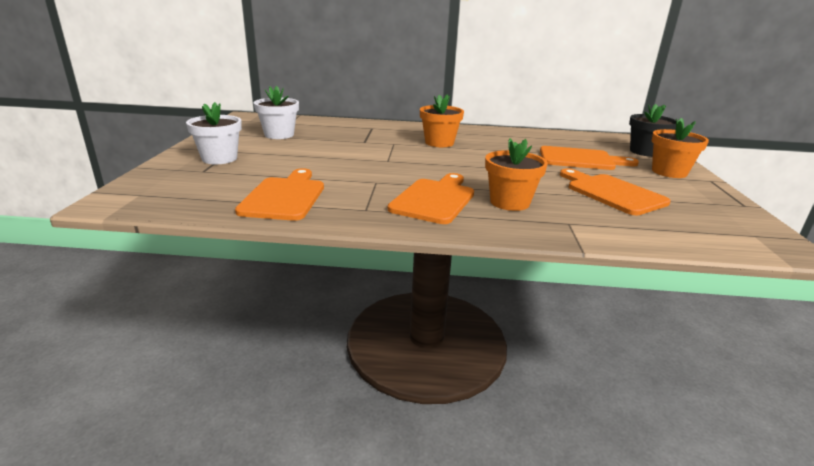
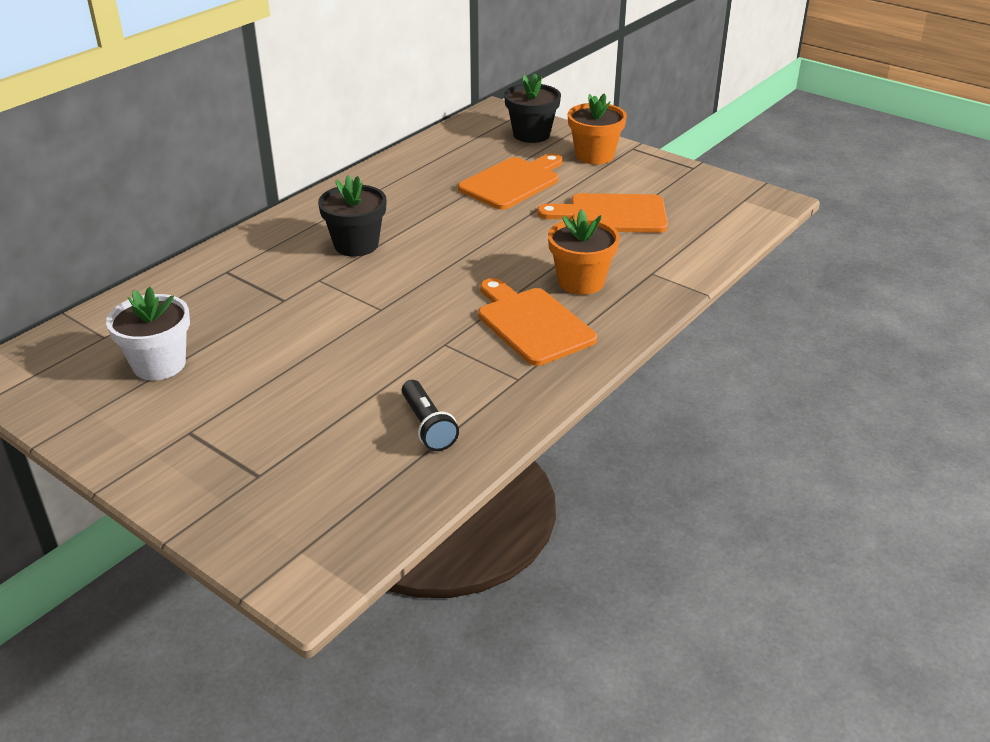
camera: 55 degrees left, 10 degrees up
(219, 158) = (216, 449): white flower pot -> none
(284, 197) = (427, 426): orange cutting board -> black flashlight
(439, 143) = (356, 245): orange flower pot -> black flower pot

